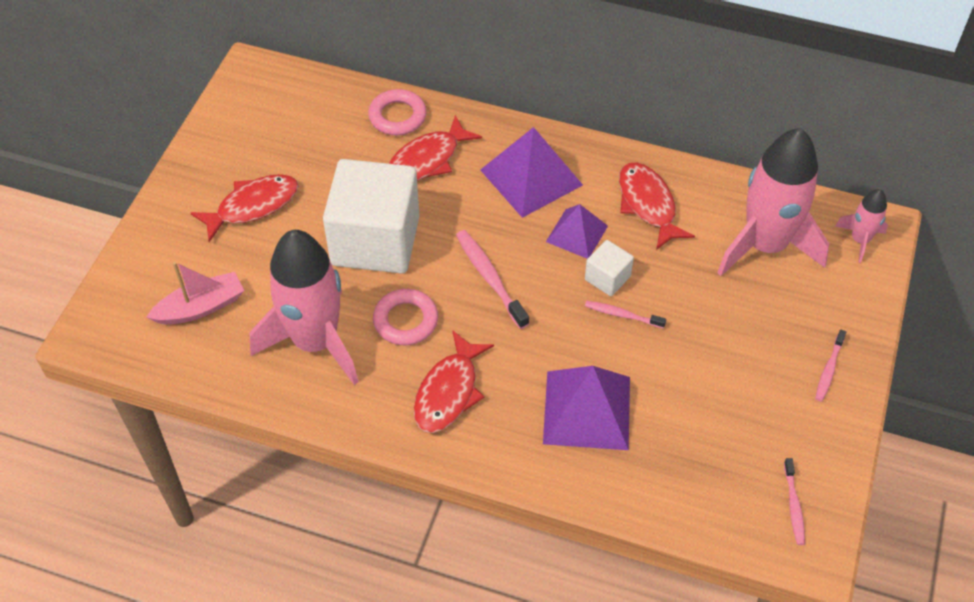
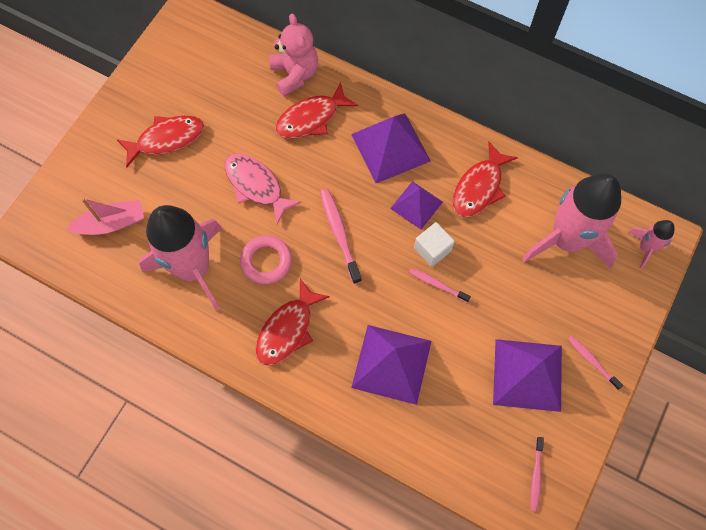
camera: 10 degrees right, 15 degrees up
(375, 240) = (256, 186): white cube -> pink fish
(397, 116) = (295, 74): pink ring -> pink teddy bear
(648, 204) = (479, 187): red fish -> red fish turned 135 degrees counterclockwise
(756, 396) = (527, 375): none -> purple pyramid
(829, 369) = (592, 361): pink toothbrush -> pink toothbrush turned 105 degrees clockwise

